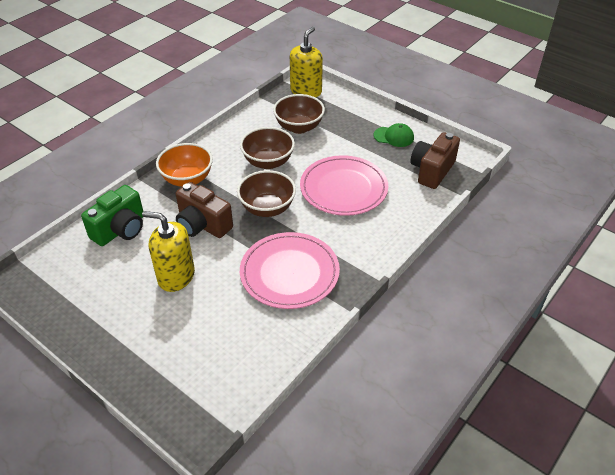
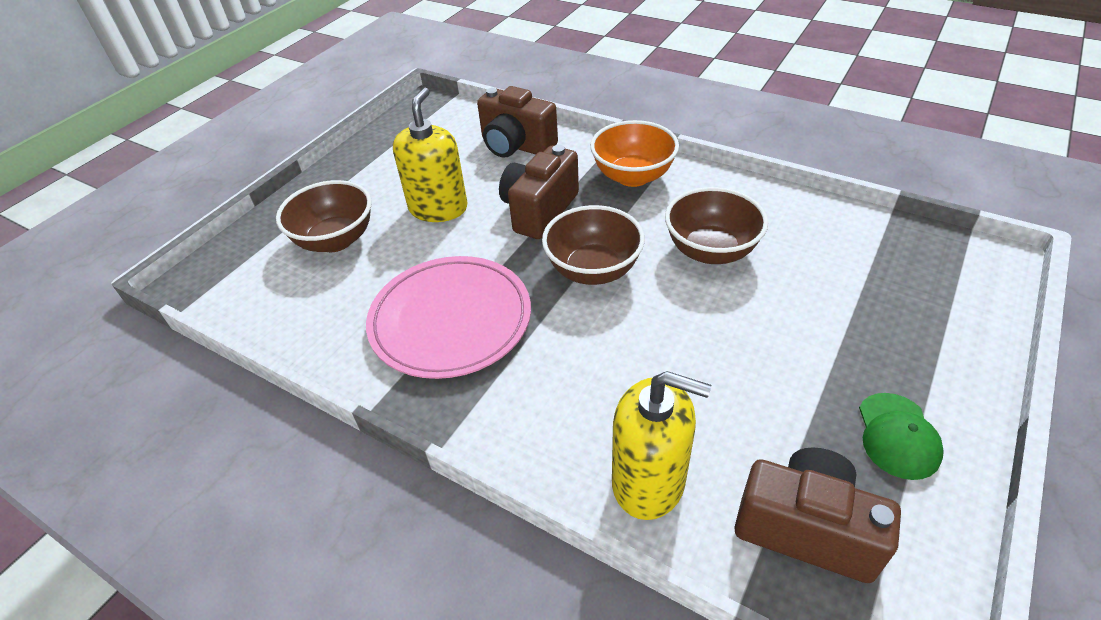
camera: 85 degrees right, 0 degrees up
(120, 230) = (516, 146): green camera -> brown camera
(299, 127) = (833, 273): brown bowl -> brown bowl (335, 240)
(306, 91) = (961, 265): yellow soap dispenser -> yellow soap dispenser (648, 481)
(343, 188) = (678, 364): pink plate -> none

